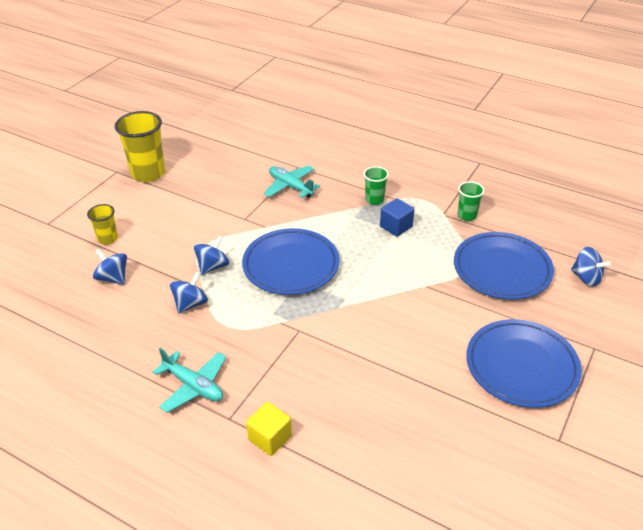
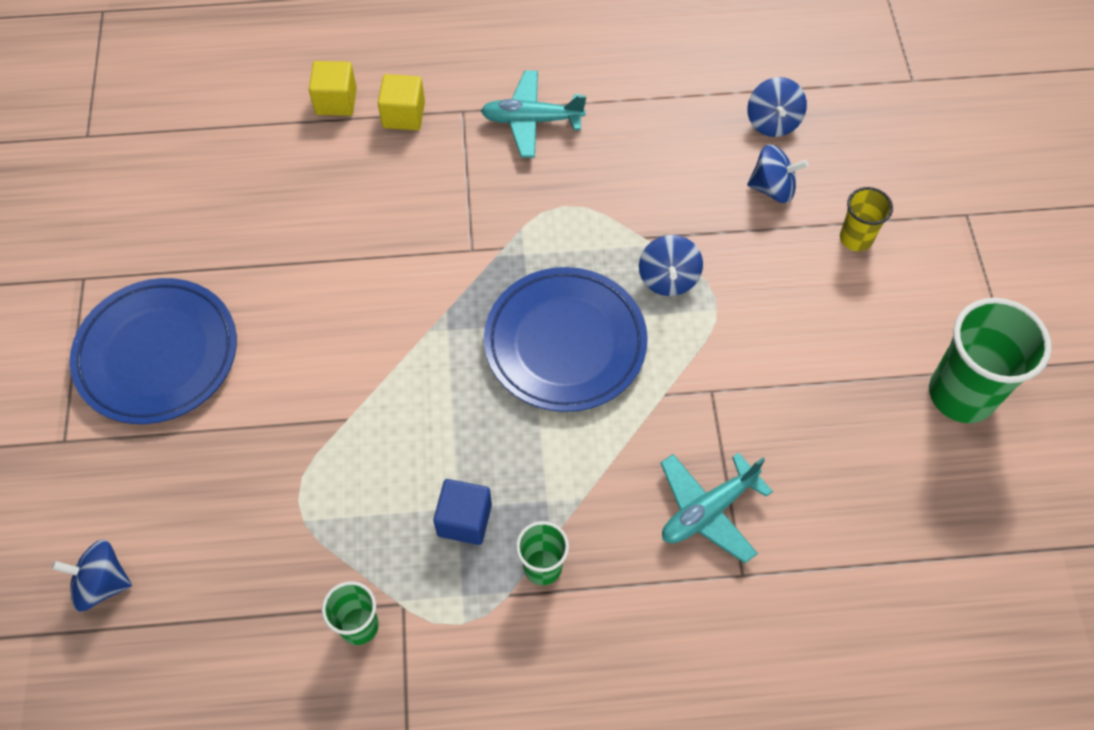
camera: 145 degrees right, 20 degrees up
(148, 173) = (961, 394): yellow cup -> green cup
(190, 304) = (637, 209): blue spinning top -> blue spinning top (772, 122)
(290, 186) = (708, 510): turquoise plane -> turquoise plane turned 135 degrees clockwise
(308, 478) = (336, 101): none -> yellow cube
(502, 269) = (246, 522): blue plate -> none

